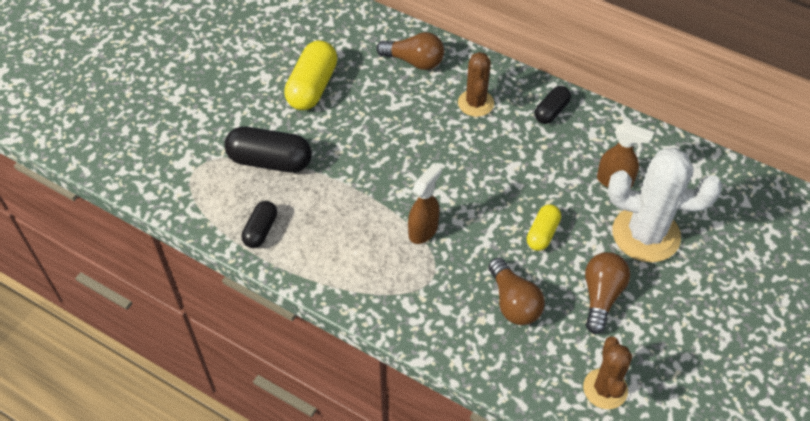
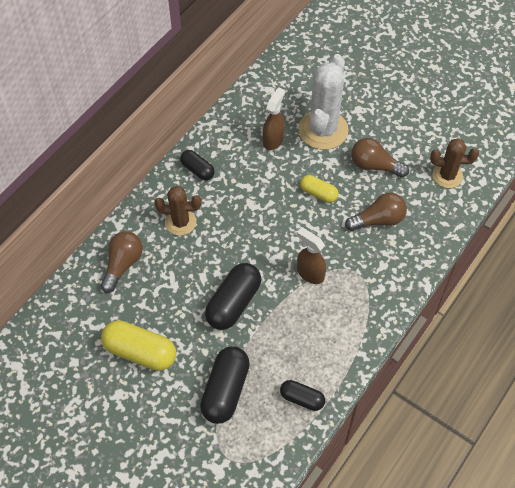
camera: 85 degrees left, 5 degrees up
(376, 159) = (233, 303): none -> black capsule

